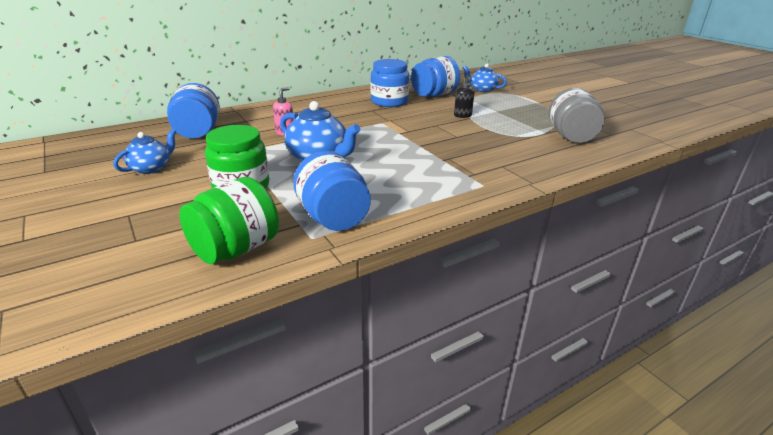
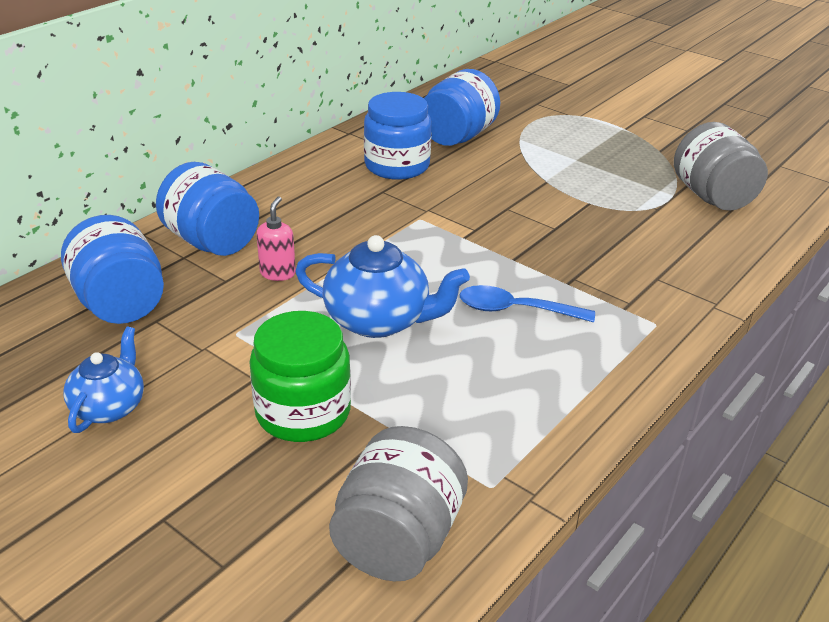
camera: 20 degrees left, 5 degrees up
(236, 249) = (398, 539): green jar -> grey jar
(333, 218) = (493, 440): blue jar -> blue jar (212, 242)
(400, 166) = (515, 310): none -> blue spoon
(462, 115) = (533, 179): black soap dispenser -> none
(482, 89) = (524, 111): blue teapot -> none

